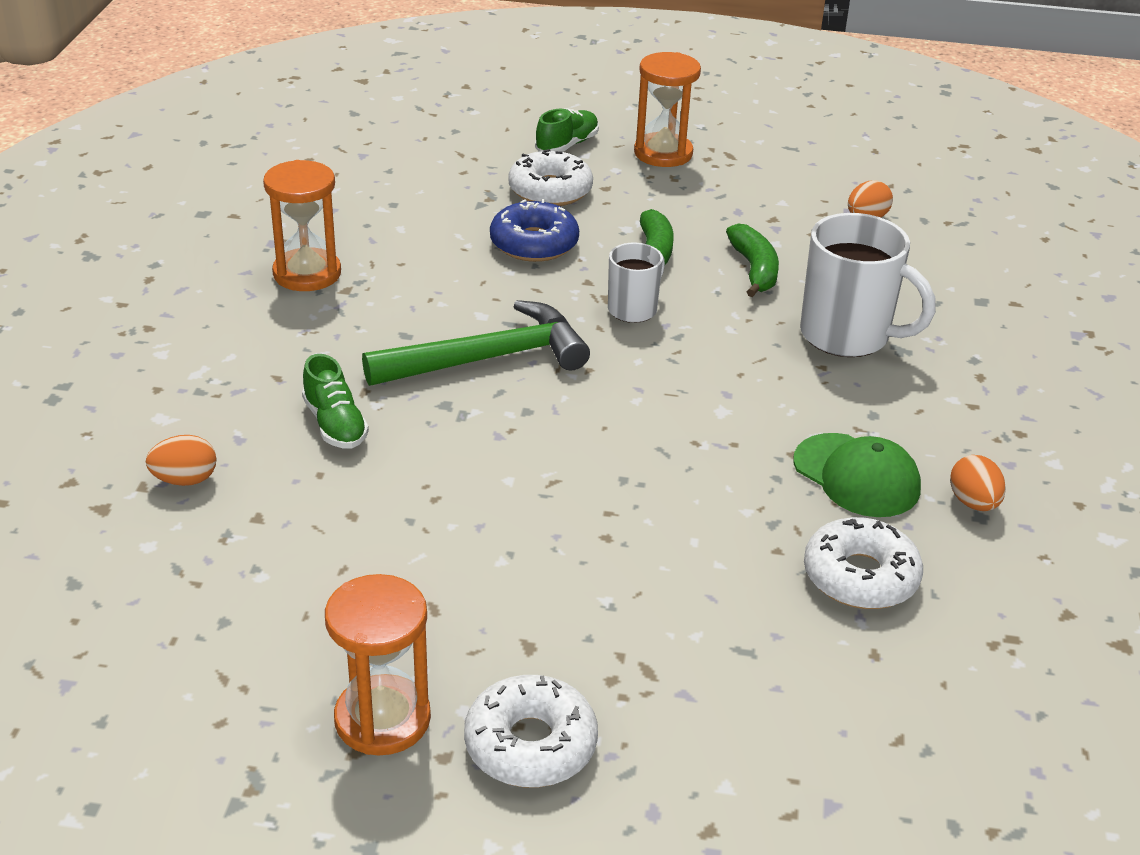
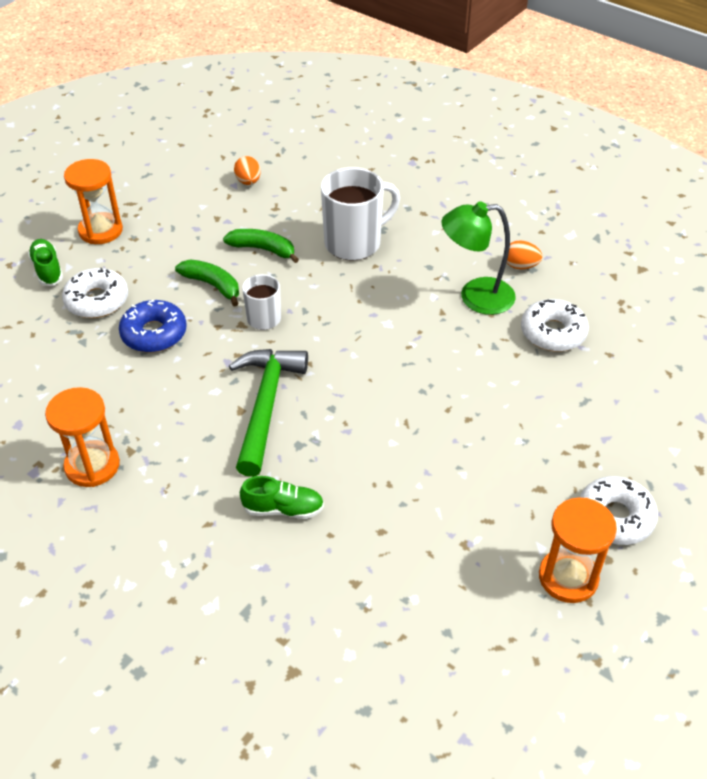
camera: 60 degrees left, 10 degrees up
(185, 480) = (291, 612): orange egg -> none
(856, 476) = (475, 297): green cap -> green lamp

